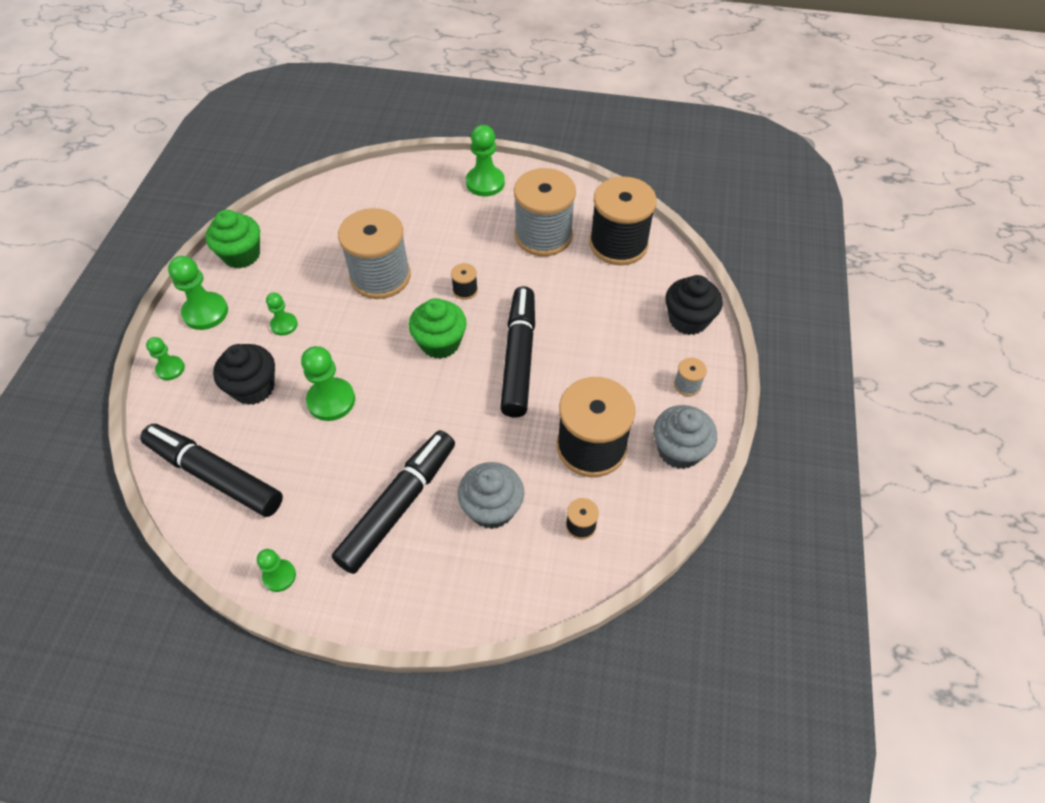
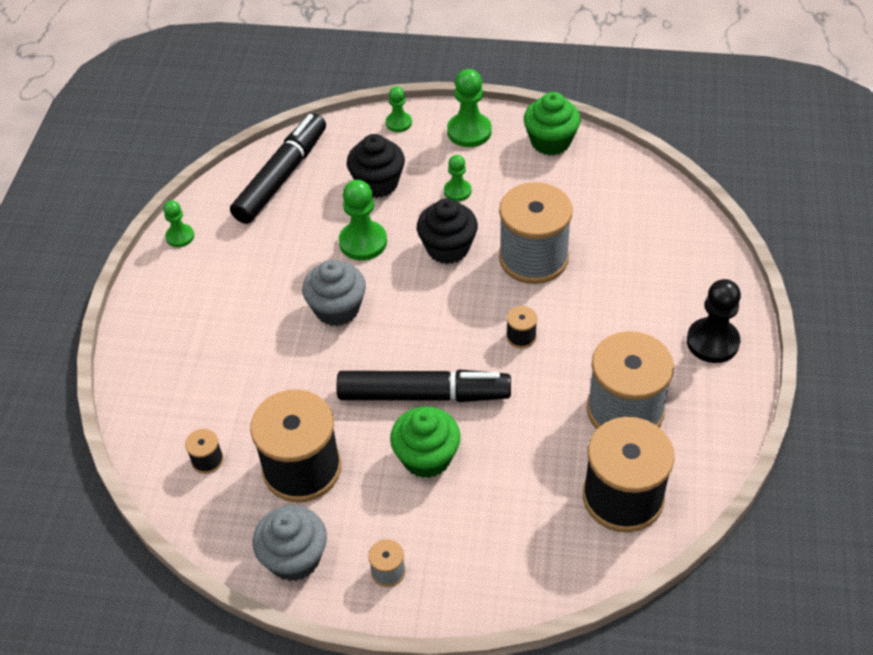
camera: 90 degrees right, 5 degrees down
(399, 505) = (242, 309): black marker -> none
(440, 343) = (441, 321): green cupcake -> green cupcake (426, 457)
(485, 183) = (712, 342): green pawn -> black pawn
(492, 508) = (233, 383): grey cupcake -> grey cupcake (337, 309)
(688, 320) = (494, 578): black cupcake -> black cupcake (447, 248)

